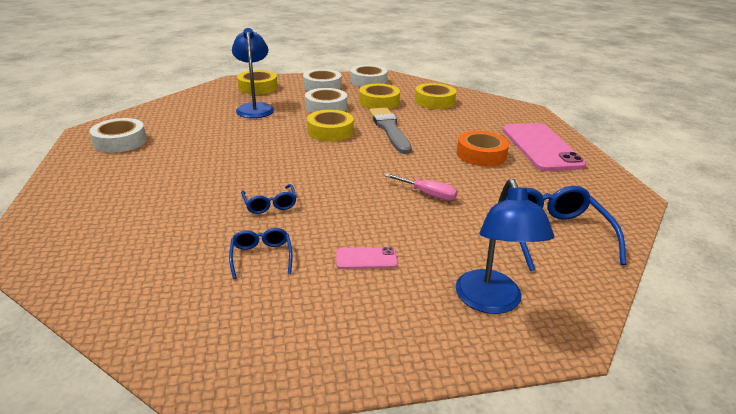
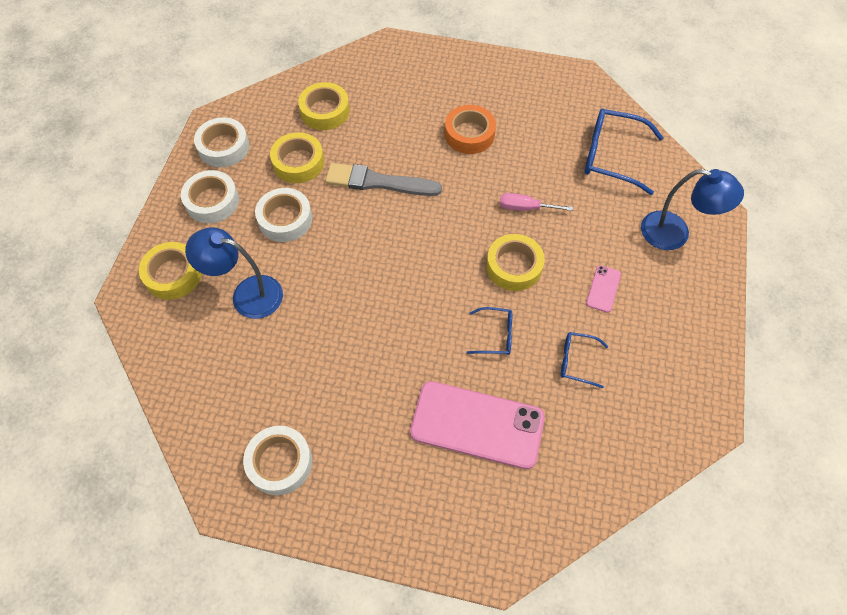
camera: 65 degrees left, 30 degrees up
(330, 131) = (357, 237): yellow tape -> yellow tape (514, 266)
(428, 195) = (525, 208): pink screwdriver -> pink screwdriver turned 135 degrees counterclockwise
(541, 147) = (475, 83): pink phone -> pink phone (477, 425)

